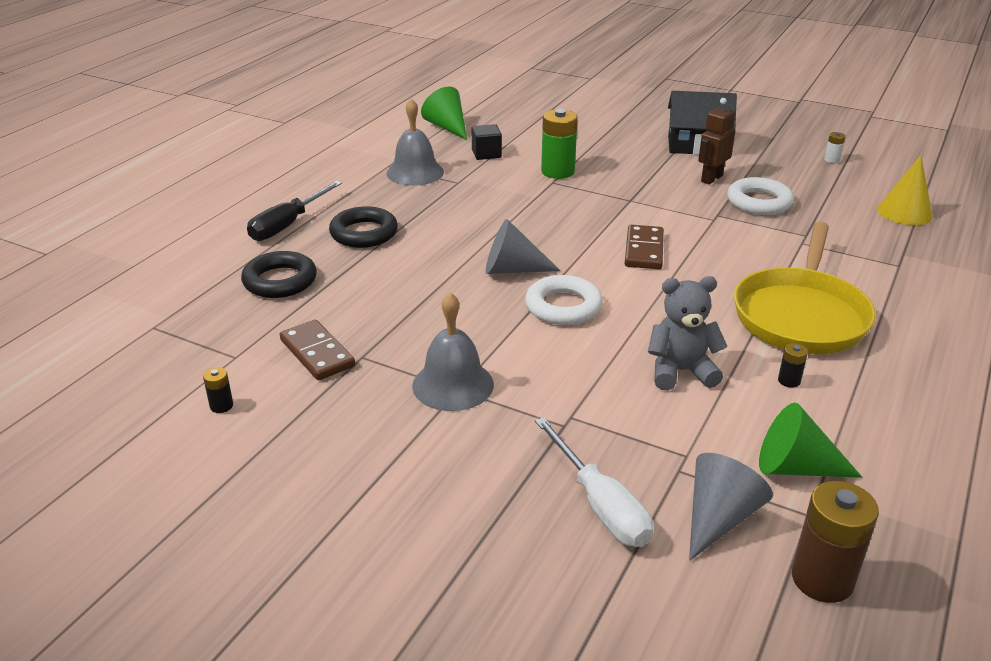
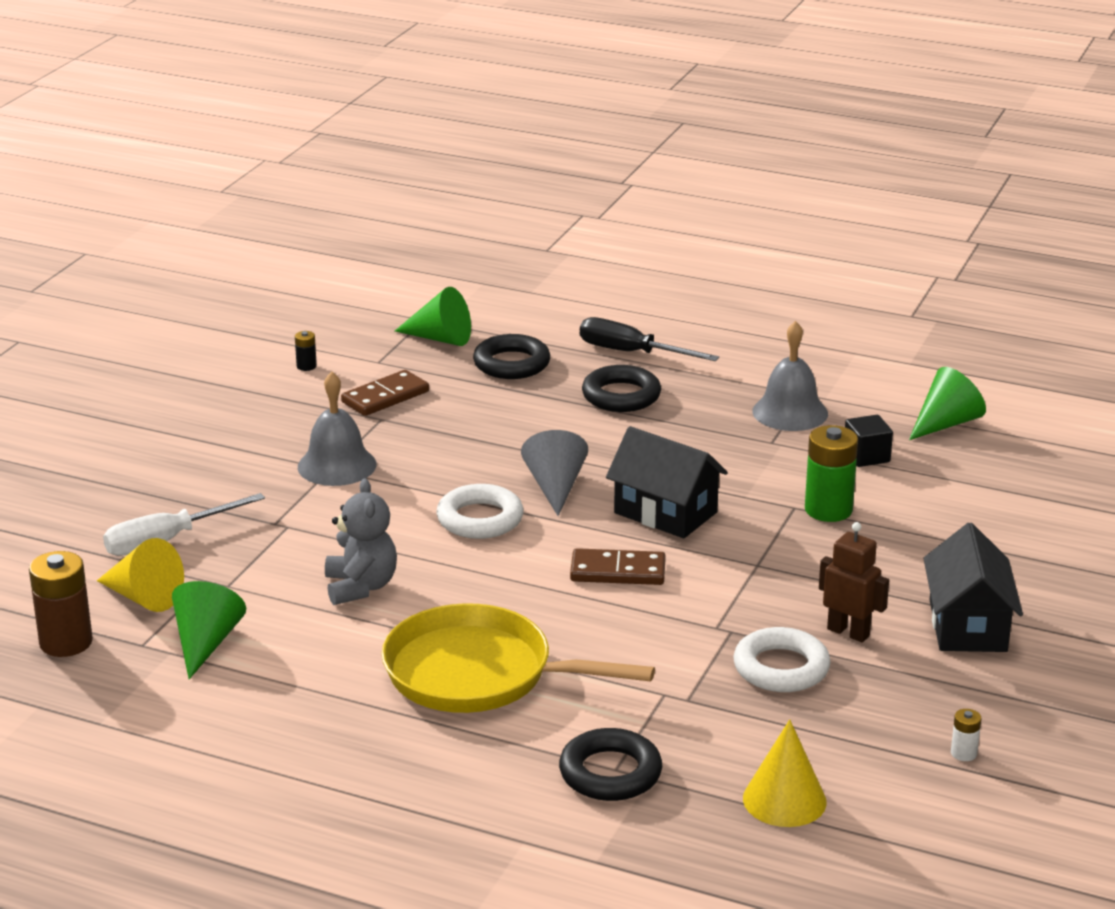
camera: 85 degrees right, 5 degrees down
(204, 318) = (440, 338): none -> green cone
(557, 227) = (665, 512): none -> black house
(719, 518) = (144, 597): grey cone -> yellow cone
(789, 381) = (345, 652): black battery -> none
(905, 267) = (610, 773): none -> black ring

